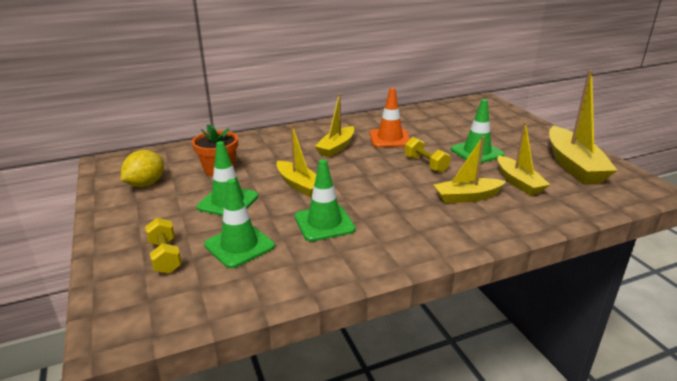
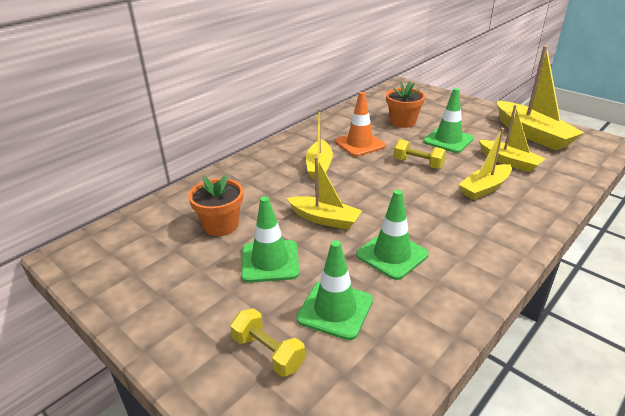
camera: 25 degrees left, 5 degrees up
(146, 184) = (150, 269): yellow lemon -> none
(449, 129) = (403, 122): none -> orange flower pot

